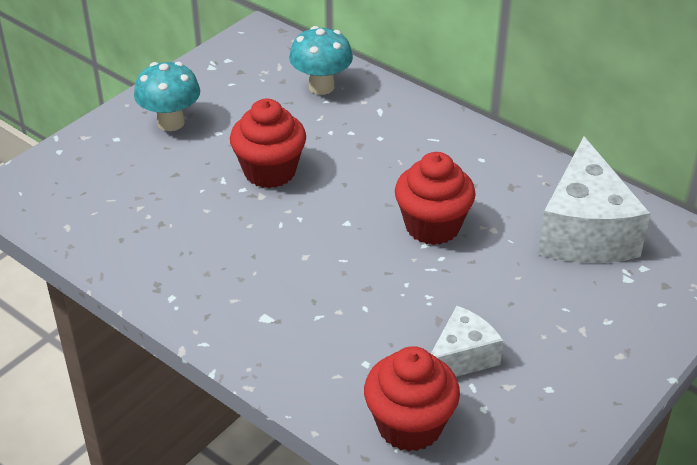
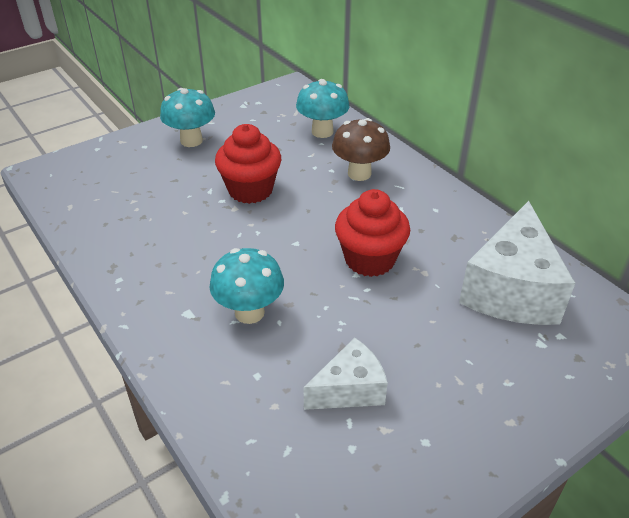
camera: 15 degrees right, 0 degrees up
(330, 304) = (249, 312): none -> turquoise mushroom
(384, 131) = (359, 174): none -> brown mushroom
(409, 425) = (271, 449): red cupcake -> none

